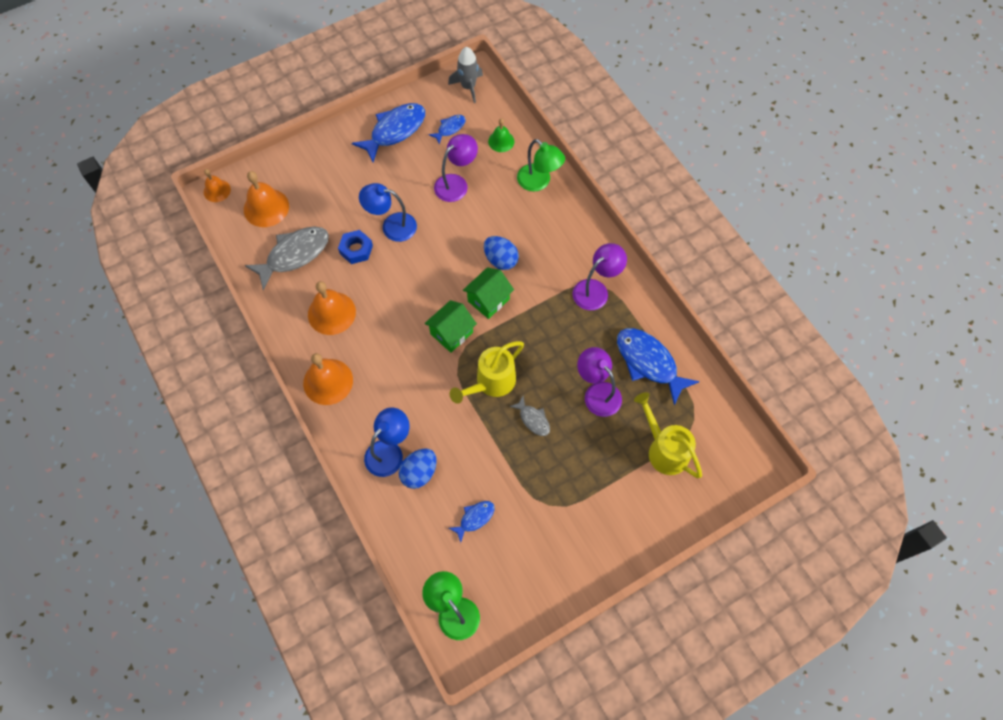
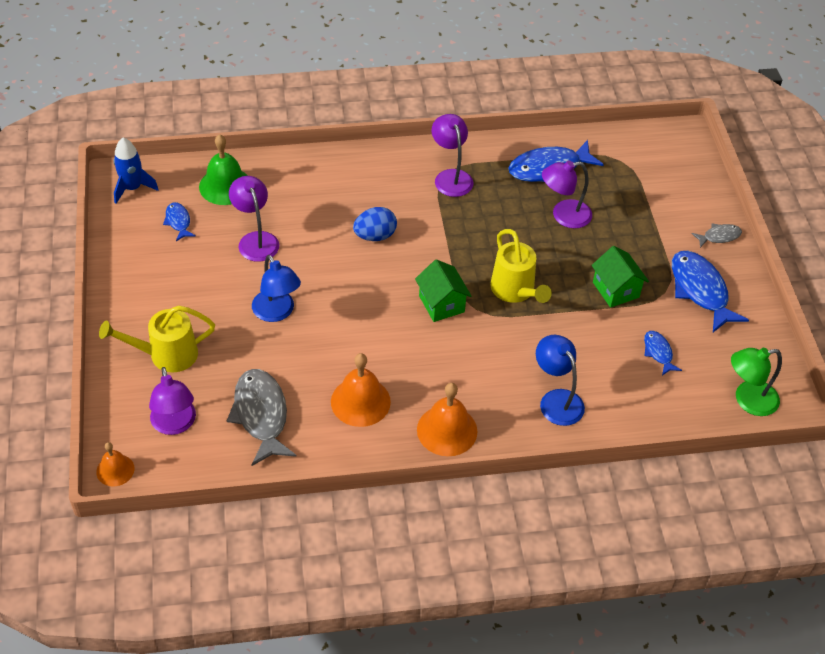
camera: 70 degrees left, 15 degrees down
(266, 207) = (175, 424): orange bell -> purple lamp
(356, 249) = (289, 354): blue nut -> none
(392, 226) = (277, 312): blue lamp -> blue lamp turned 60 degrees counterclockwise
(395, 131) = (147, 270): blue fish -> blue fish (700, 290)
(419, 472) = (591, 382): blue egg -> none
(468, 87) = (132, 188): grey rocket -> blue rocket
(488, 300) = (418, 261): green house -> green house (615, 290)
(501, 141) = (225, 186): green bell -> green bell, size x1.67
(533, 419) = (570, 272): grey fish -> grey fish (719, 236)
(539, 182) = (298, 174): green lamp -> none
(664, 449) = (641, 191): yellow watering can -> yellow watering can (165, 355)

